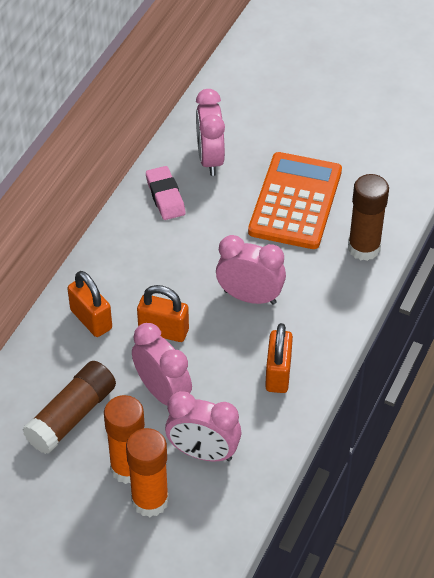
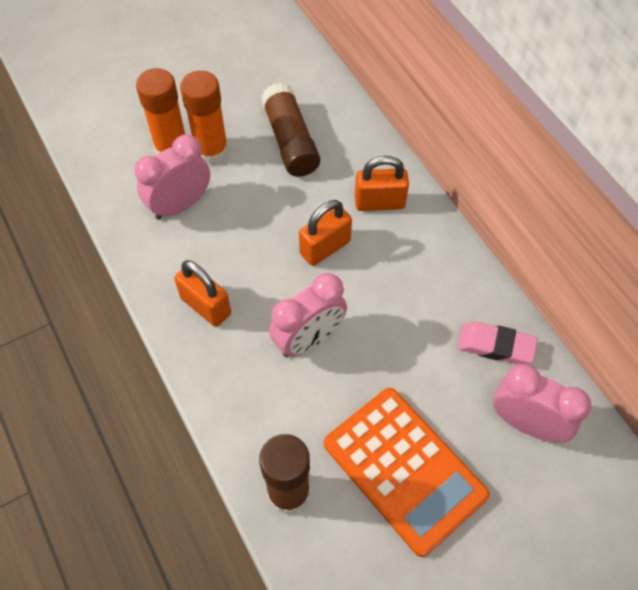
camera: 125 degrees right, 10 degrees up
(163, 392) = (261, 211): pink clock -> none

